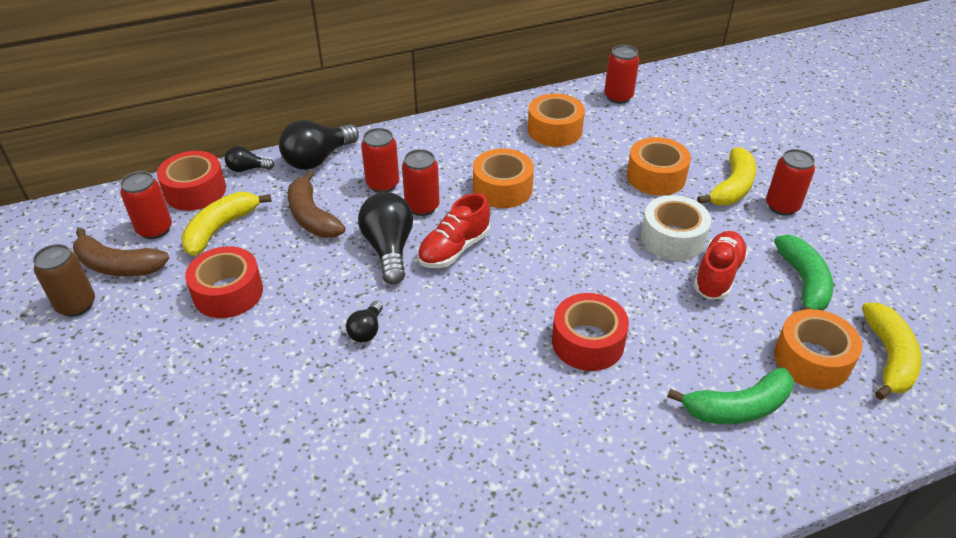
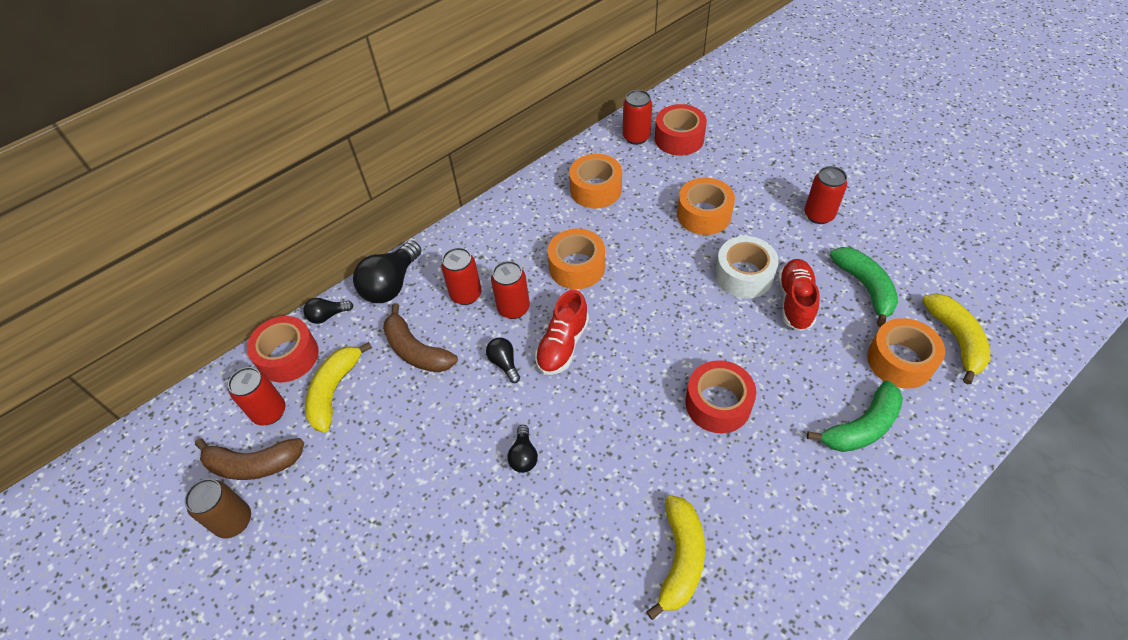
camera: 15 degrees left, 10 degrees up
(228, 293) = (376, 458): red tape -> red tape (679, 138)
(389, 249) = (504, 363): black light bulb -> black light bulb, size x0.53
(732, 187) = (771, 207): yellow banana -> yellow banana (680, 559)

